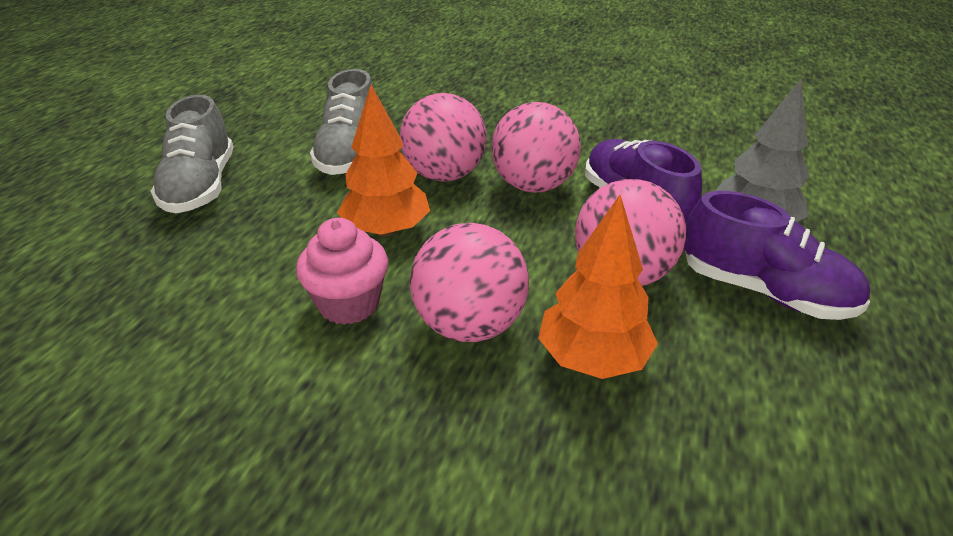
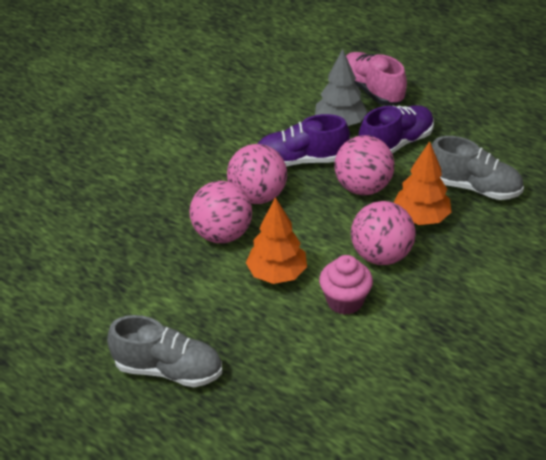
camera: 70 degrees left, 5 degrees up
(350, 154) = (163, 278): grey shoe -> grey shoe (473, 187)
(872, 239) = (371, 90): none -> pink shoe

